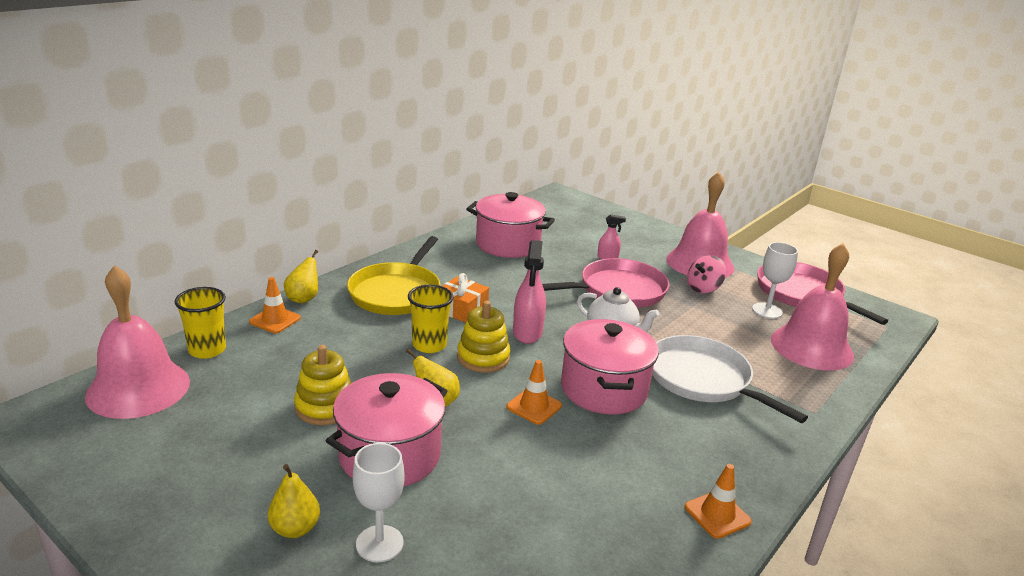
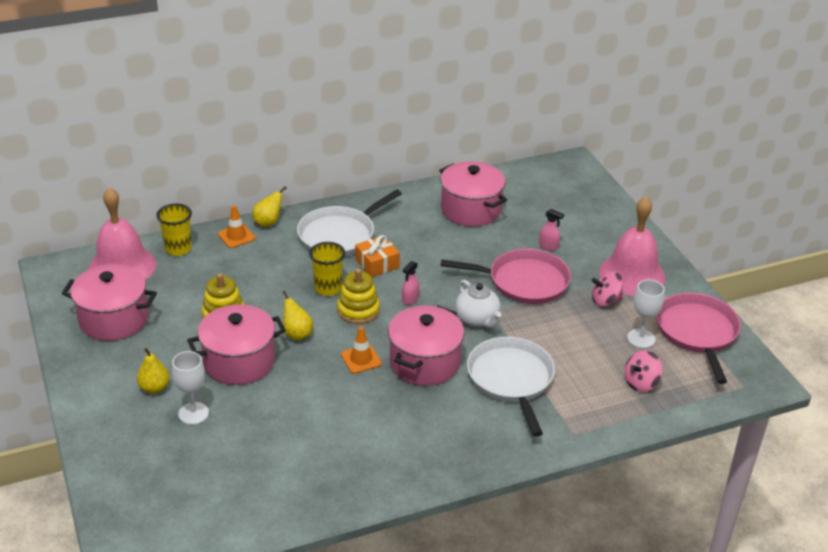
camera: 30 degrees right, 10 degrees up
(168, 456) = (114, 319): none -> pink pot
(396, 293) = (339, 235): yellow pan -> white pan
(527, 333) = (410, 299): pink spray bottle -> pink spray bottle, size x0.56
(717, 514) = (414, 474): orange traffic cone -> none
(811, 347) = (641, 383): pink bell -> pink spinning top

